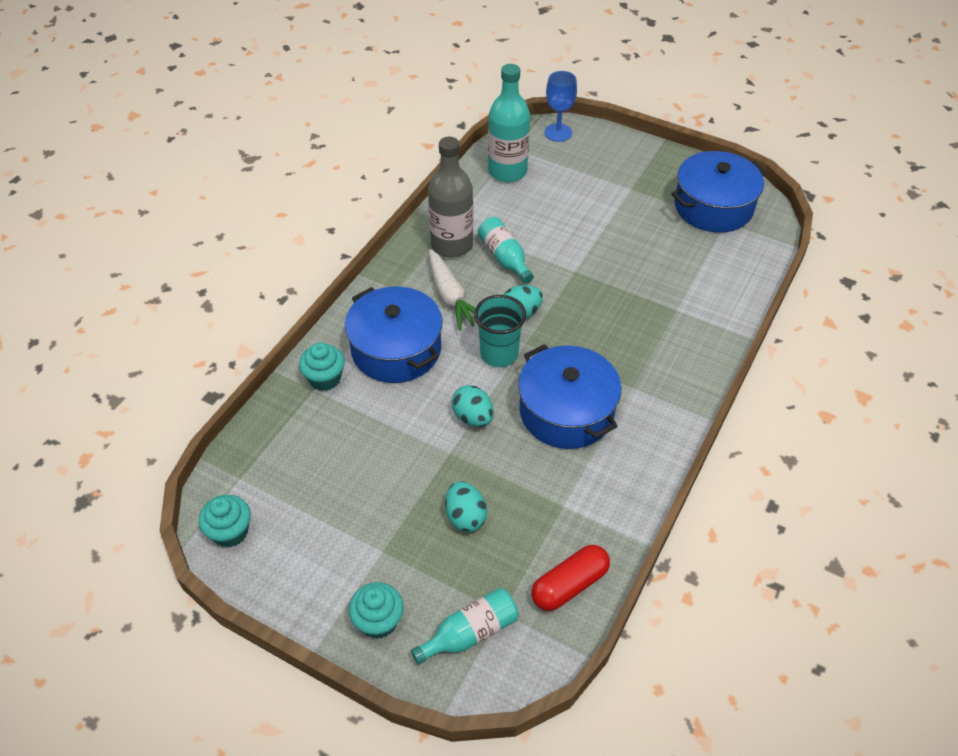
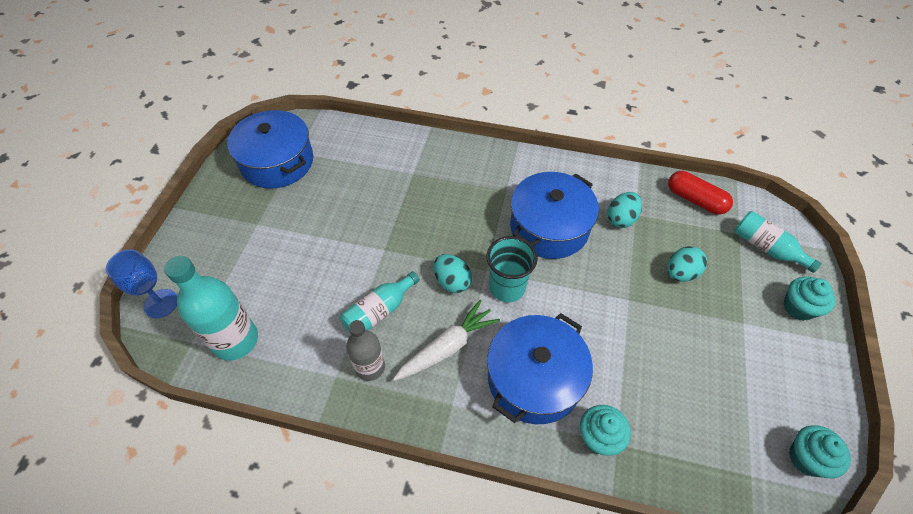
camera: 105 degrees left, 5 degrees up
(452, 245) = (370, 367): grey bottle -> grey bottle, size x0.64
(473, 417) = (585, 291): turquoise egg -> turquoise egg (621, 219)

